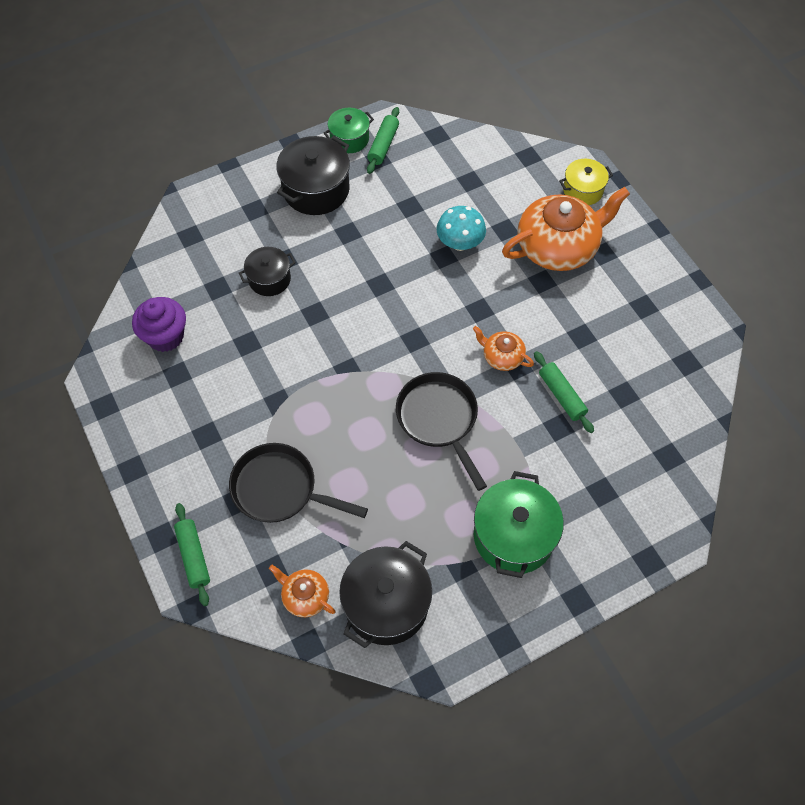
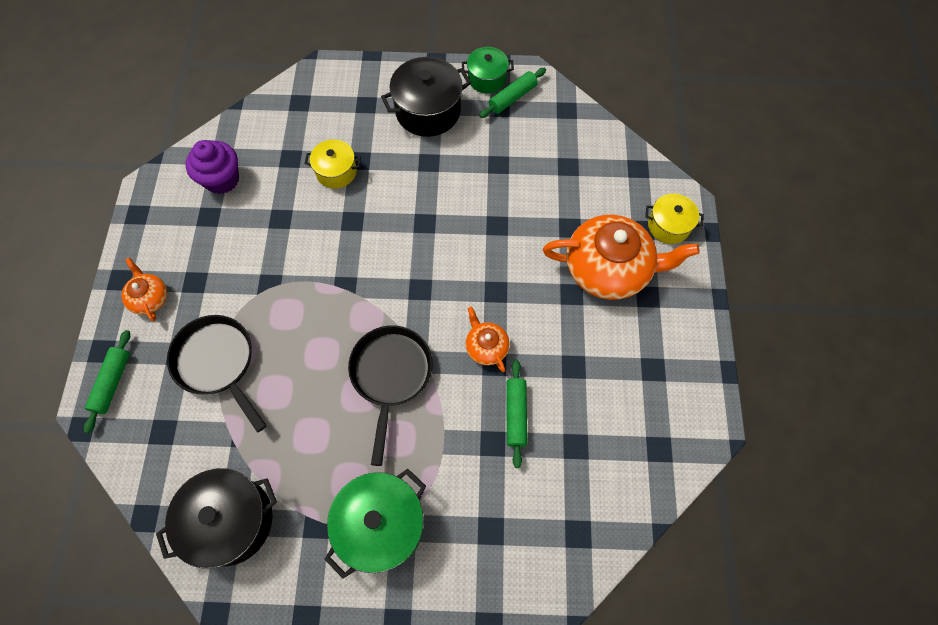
camera: 30 degrees right, 5 degrees up
(269, 279) = (336, 172): black pot -> yellow pot
(305, 596) = (171, 472): orange teapot -> orange teapot (149, 298)
(460, 243) = (520, 220): turquoise mushroom -> none

